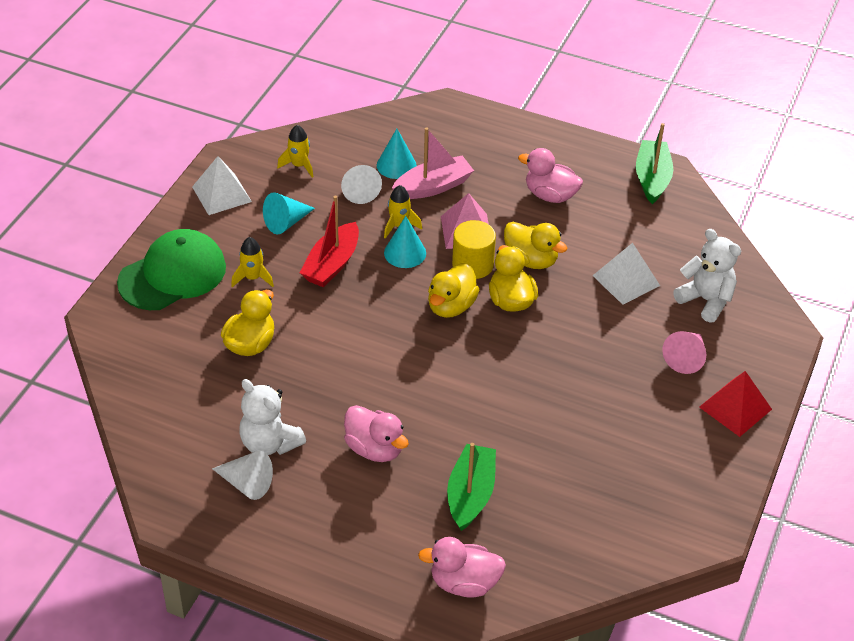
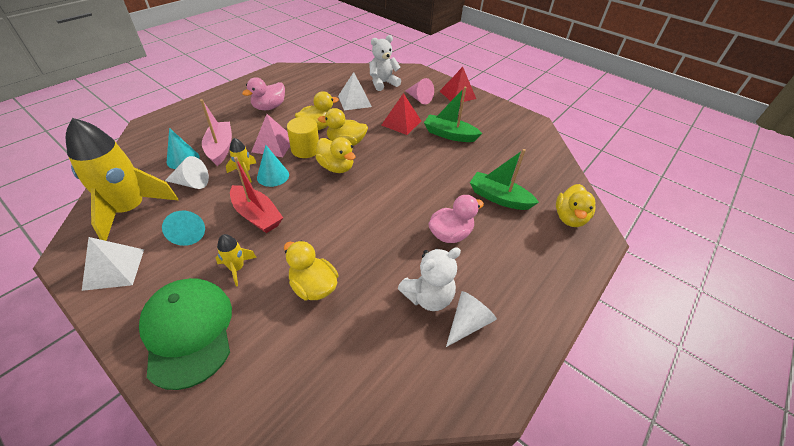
camera: 75 degrees left, 0 degrees up
(299, 165) = (130, 209): yellow rocket -> yellow rocket, size x2.27
(464, 583) = (569, 218): pink duck -> yellow duck
(598, 350) = (401, 123): none -> red pyramid
(652, 178) = (285, 74): green boat -> green boat (449, 135)

